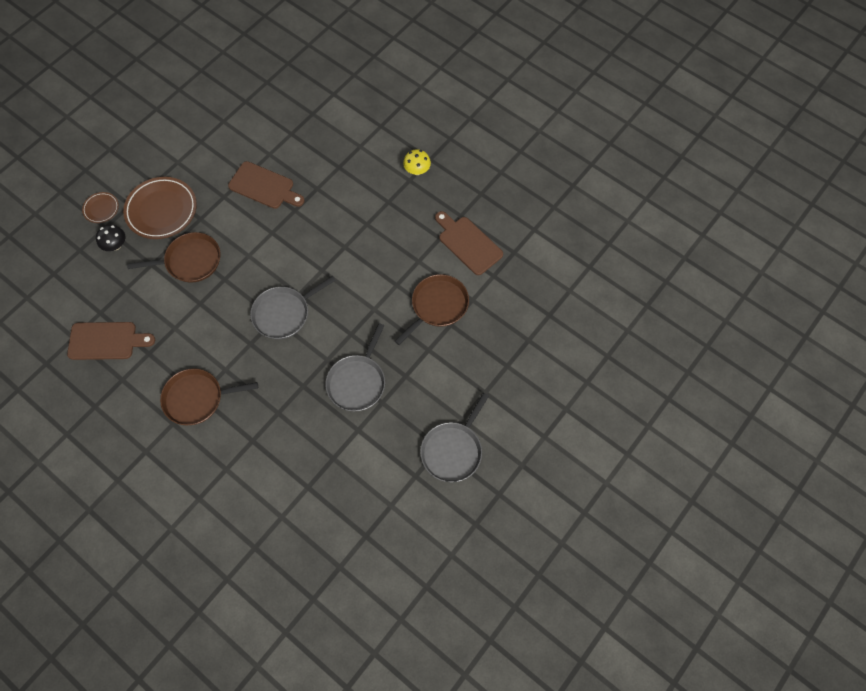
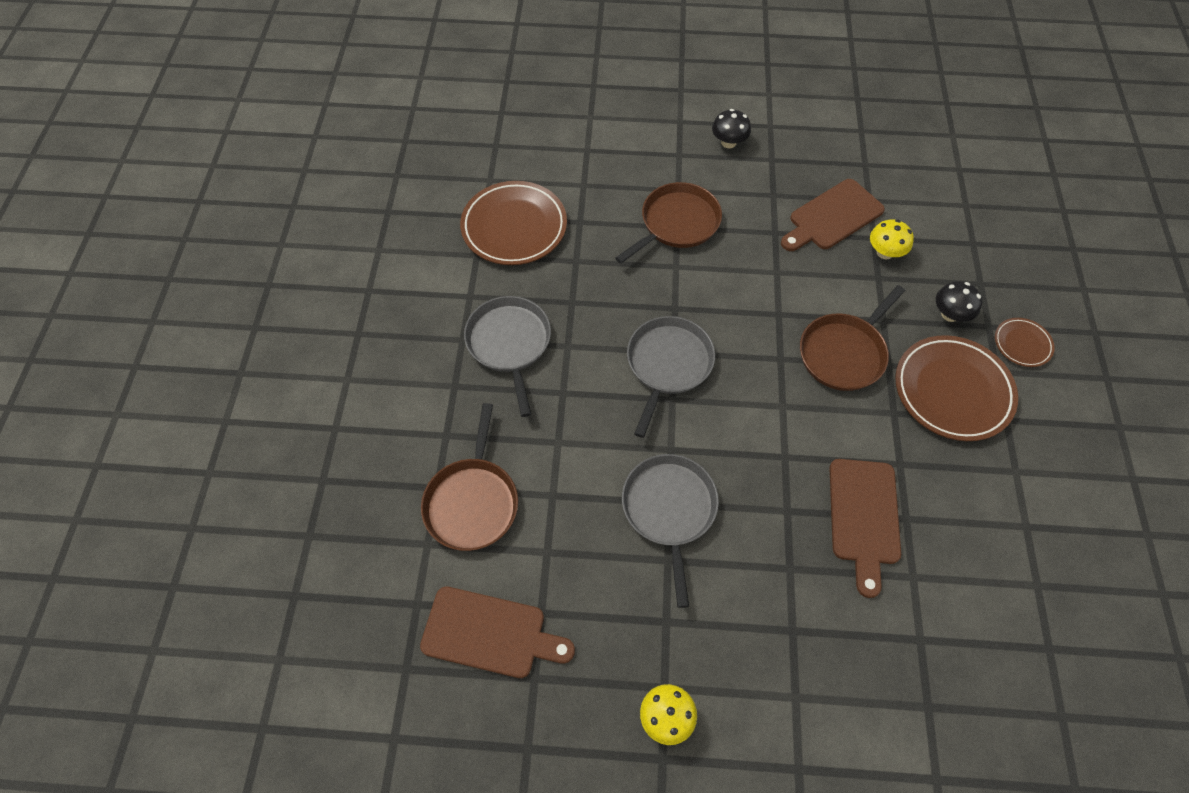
camera: 145 degrees right, 5 degrees down
(105, 300) = (884, 252): none -> yellow mushroom
(106, 439) = (728, 142): none -> black mushroom
(264, 187) = (864, 517): brown cutting board -> brown cutting board turned 75 degrees counterclockwise
(295, 464) = (514, 227): none -> brown plate
(453, 450) = (338, 339): grey pan -> grey pan (669, 509)

